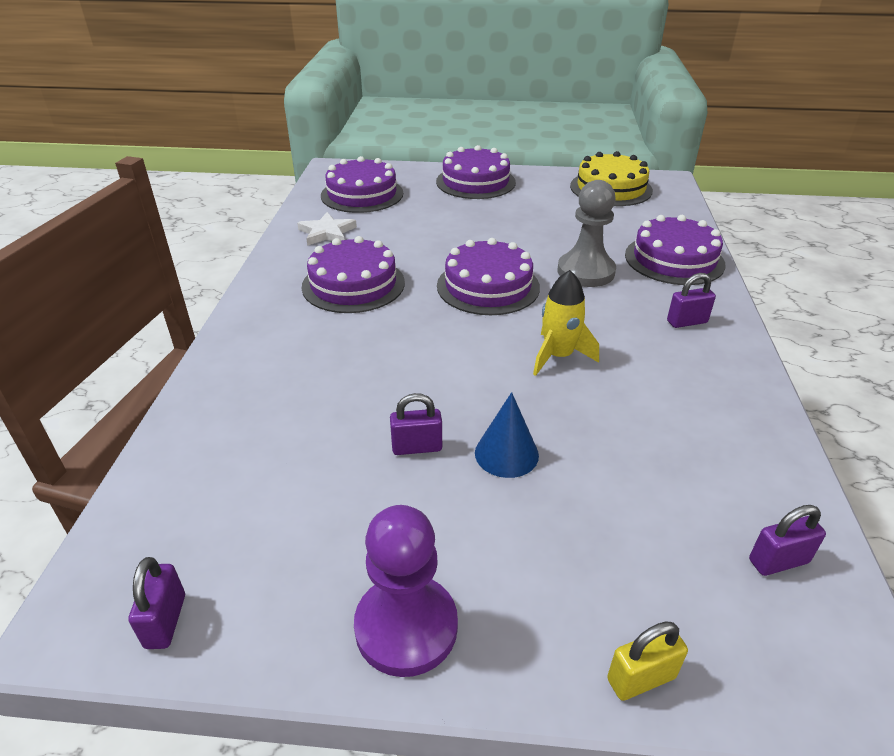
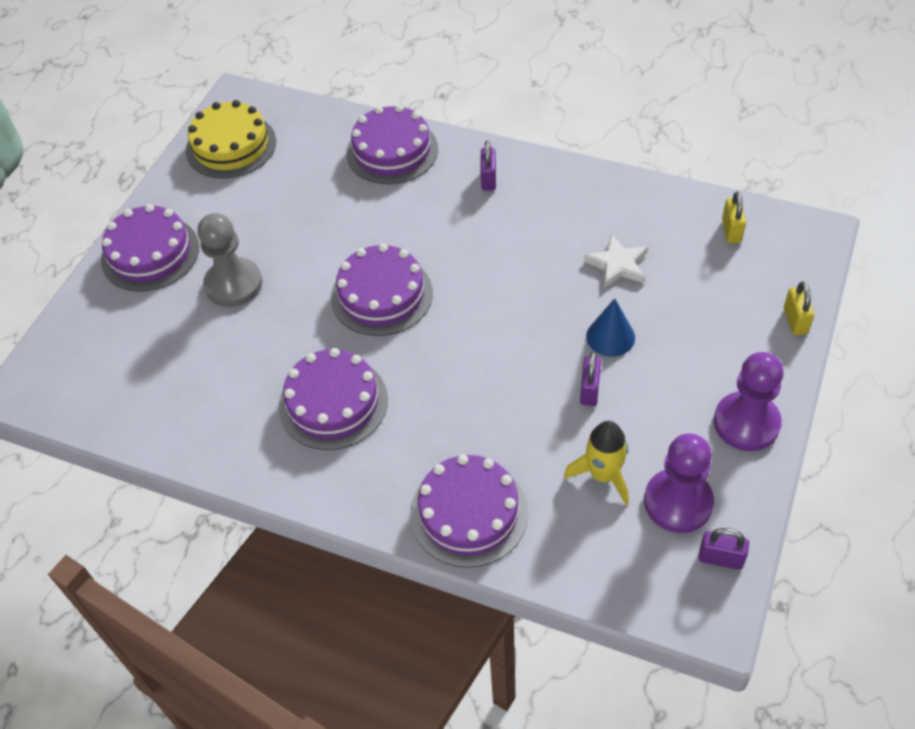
camera: 70 degrees left, 15 degrees up
(257, 559) = (678, 502): none -> purple pawn
(327, 232) = (207, 415): white star -> white star (617, 264)
(362, 194) = (122, 368): purple cake -> purple cake (469, 513)
(558, 356) = (506, 274): yellow rocket -> yellow rocket (603, 475)
(585, 272) = (386, 217): grey pawn -> grey pawn (233, 284)
(778, 561) = (731, 231): purple padlock -> yellow padlock

